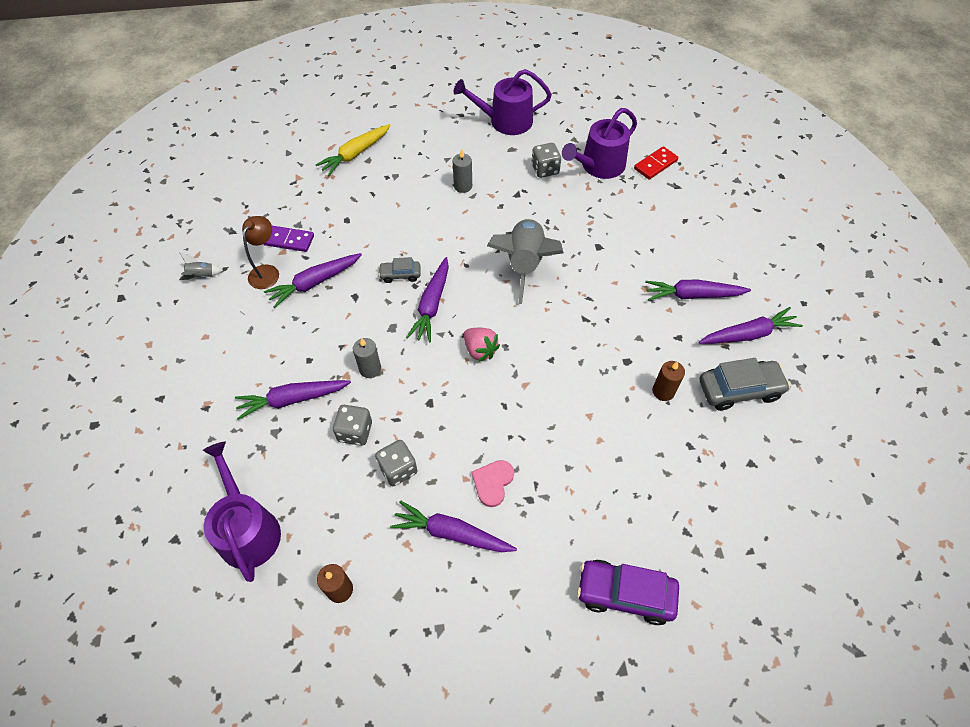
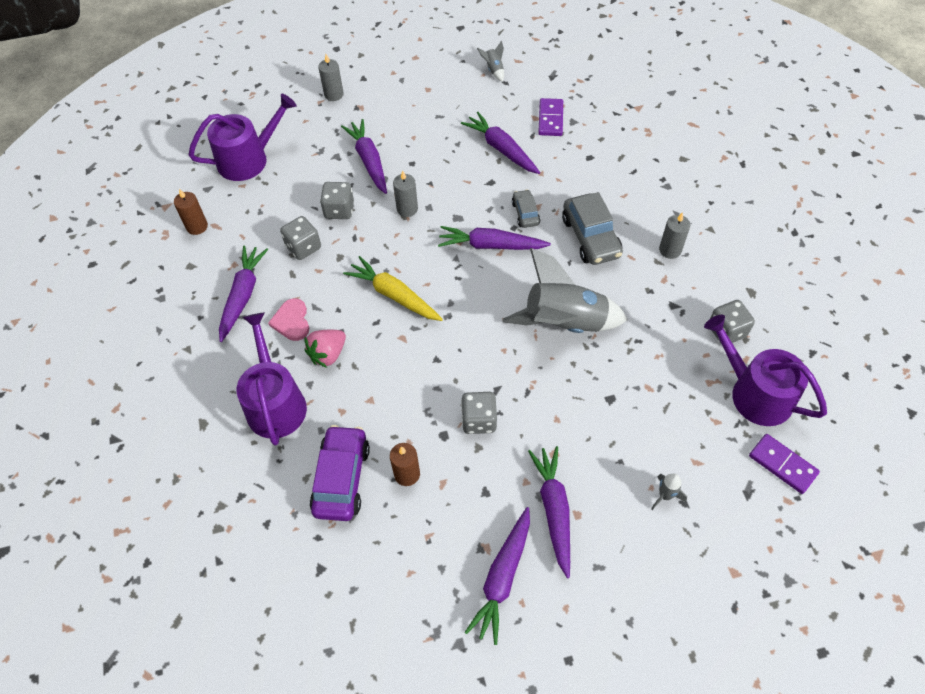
camera: 85 degrees right, 0 degrees up
(174, 430) = (334, 94): none -> grey candle
(267, 271) = (508, 112): brown lamp -> none
(355, 154) = (688, 146): yellow carrot -> yellow carrot (394, 295)
(480, 350) = (440, 294): pink strawberry -> pink strawberry (328, 354)
(493, 482) = (292, 321): pink heart -> pink heart turned 120 degrees counterclockwise
(505, 121) = (801, 279): purple watering can -> purple watering can (275, 402)
(614, 334) = (479, 420): none -> grey dice
(625, 594) = (180, 439): purple car -> purple car (341, 478)
(655, 165) = (782, 465): red domino -> purple domino
(679, 229) = (665, 495): none -> grey rocket
(739, 389) = (417, 561): grey car -> grey car (591, 237)
(748, 334) = (502, 578): purple carrot -> purple carrot turned 45 degrees clockwise

